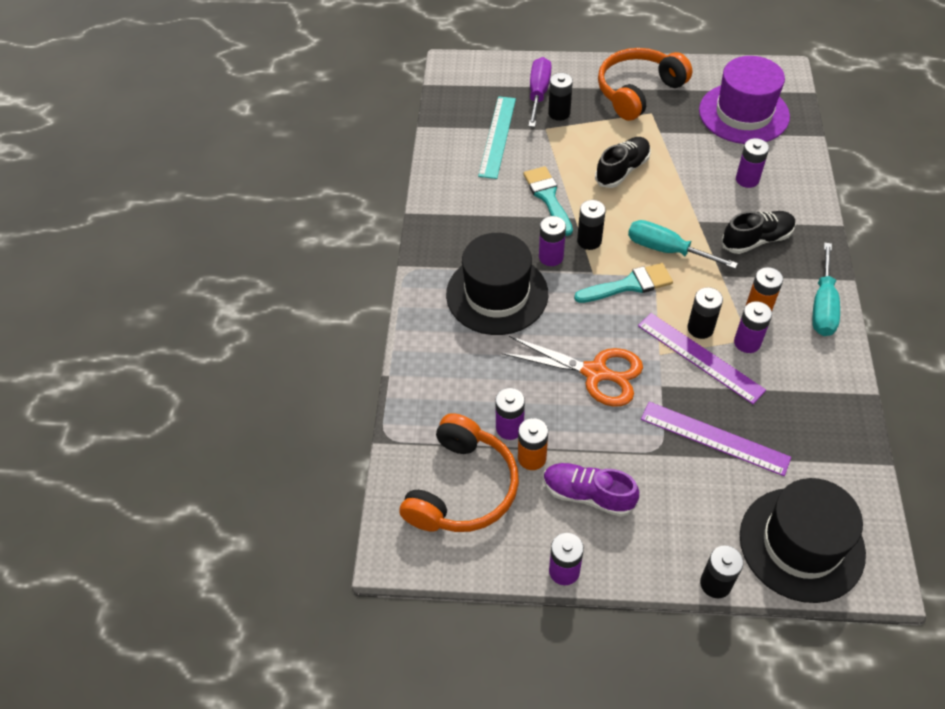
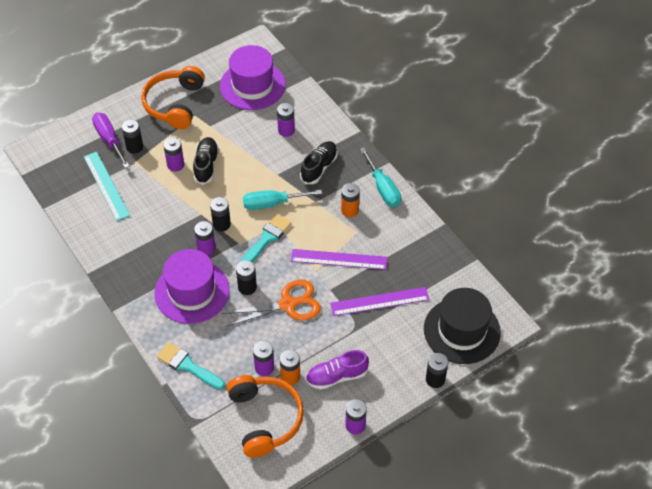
camera: 40 degrees left, 0 degrees up
(497, 294) = (192, 292): black hat -> purple hat
(548, 197) = (173, 210): turquoise brush -> turquoise brush (187, 366)
(700, 328) = (326, 241): black battery -> black battery (247, 287)
(747, 342) = (358, 235): purple battery -> purple battery (175, 165)

